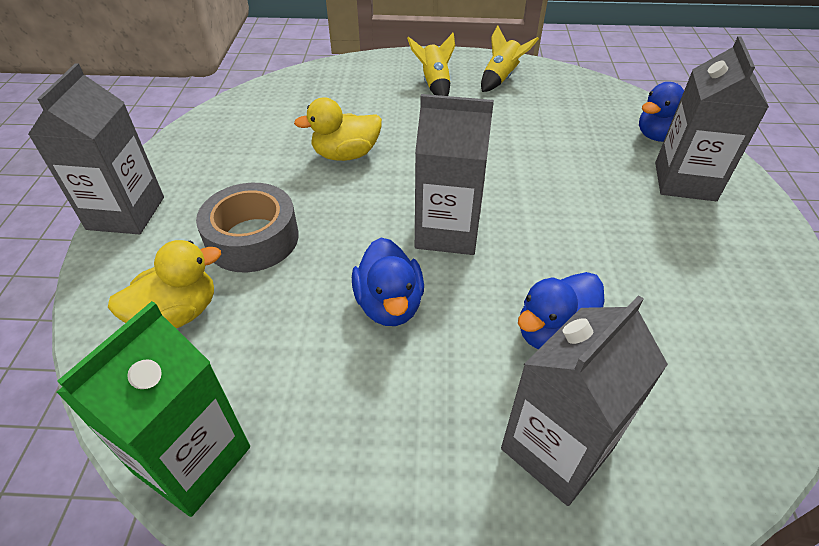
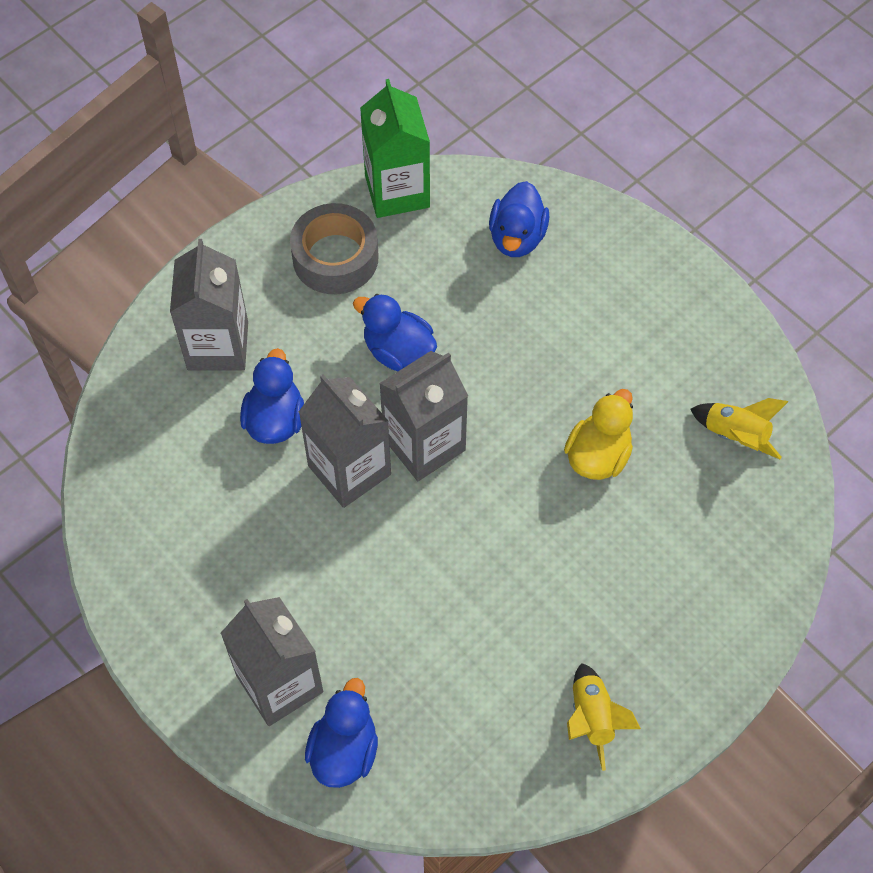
camera: 135 degrees right, 15 degrees up
(126, 213) = (668, 261): grey carton -> grey carton (349, 470)
(177, 314) = (517, 237): yellow duck -> blue duck
(252, 238) = (551, 319): grey tape -> grey tape (335, 258)
(434, 84) = (646, 638): yellow rocket -> yellow rocket (735, 436)

